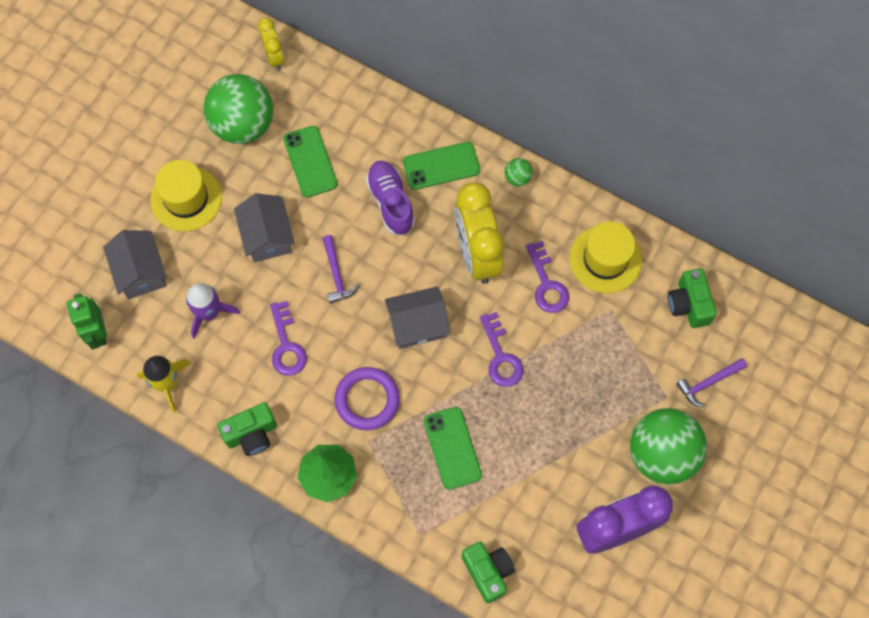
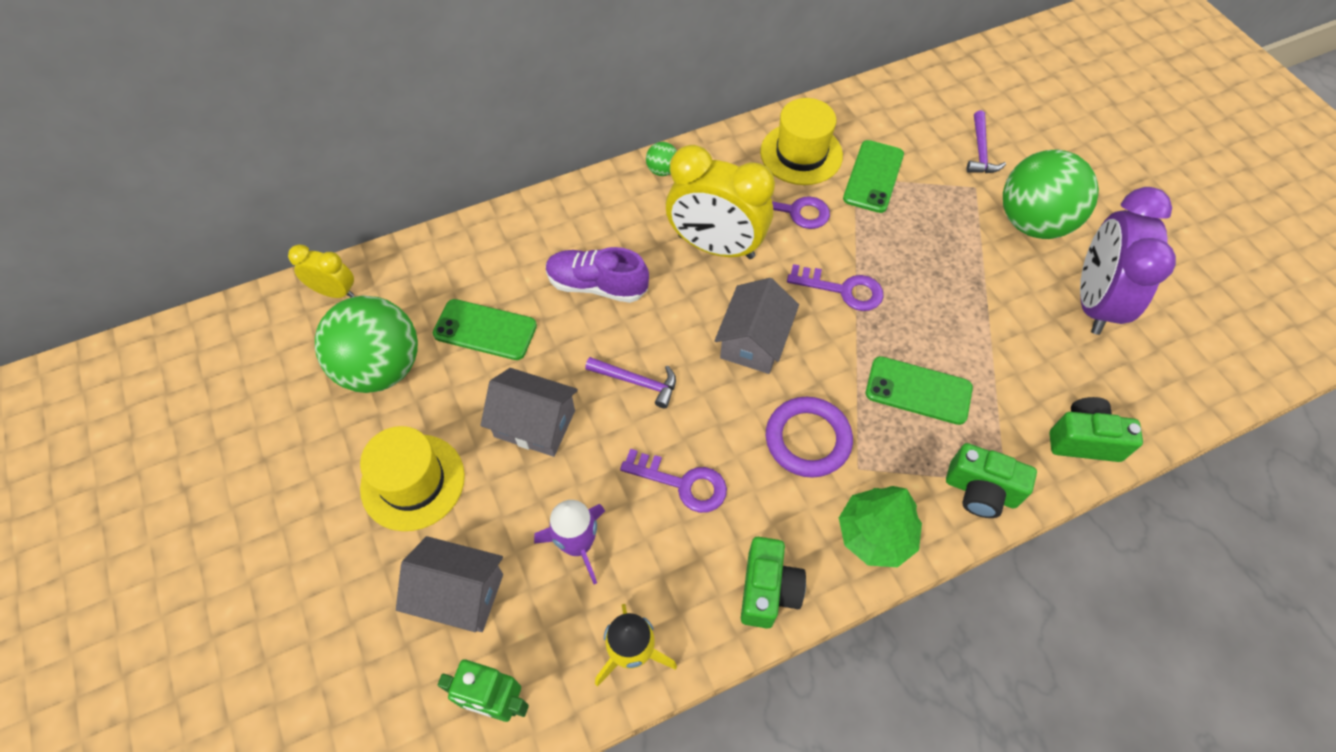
camera: 55 degrees left, 10 degrees down
(441, 166) = (596, 221): green phone -> green phone (873, 177)
(688, 304) = (892, 122): green camera -> green camera (980, 491)

